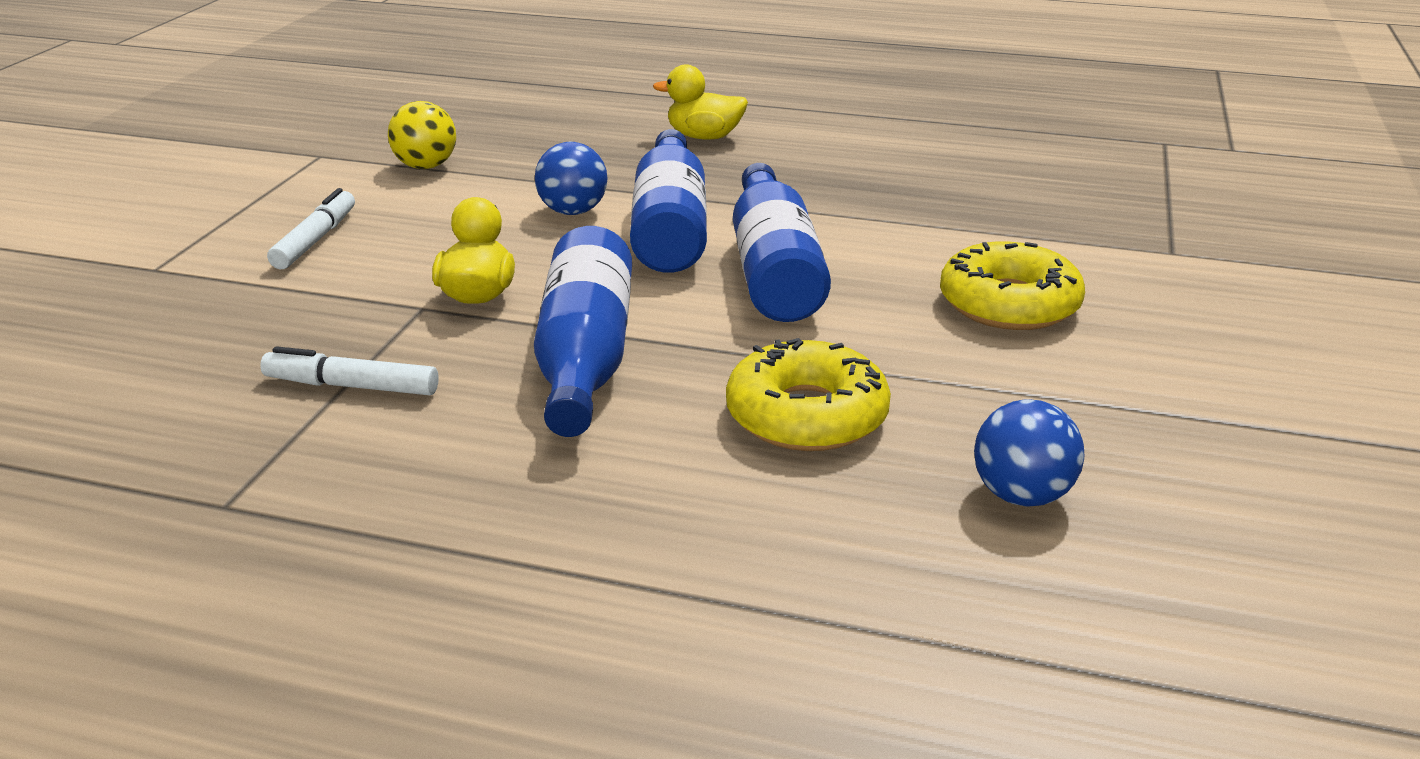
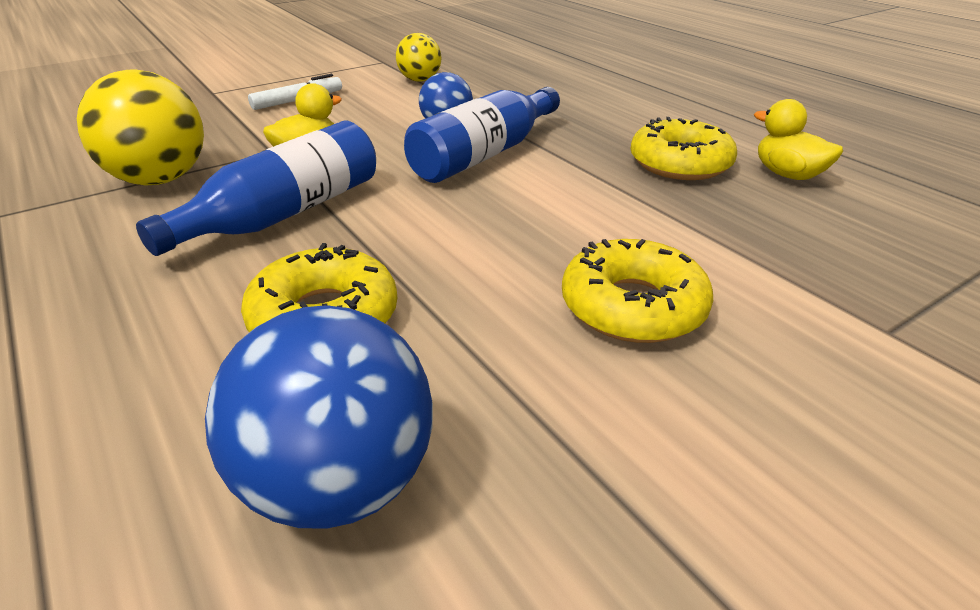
camera: 40 degrees right, 5 degrees up
(352, 386) = (160, 179): white marker -> yellow ball
(704, 137) = (610, 108): yellow duck -> yellow duck (788, 175)
(773, 270) = (497, 205): blue bottle -> none
(858, 175) = (680, 163): none -> yellow donut
(1021, 495) = (339, 483): blue ball -> blue ball, size x1.70

